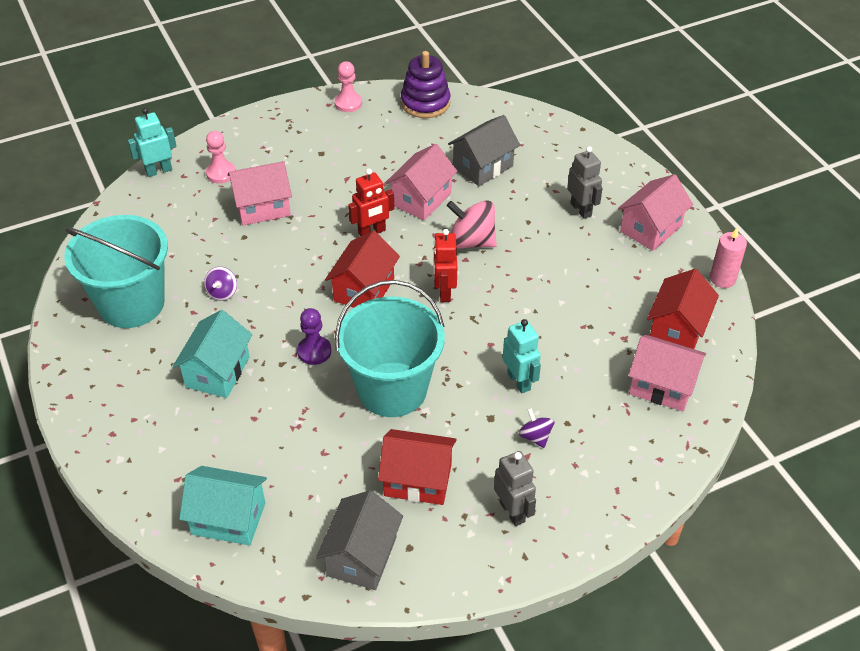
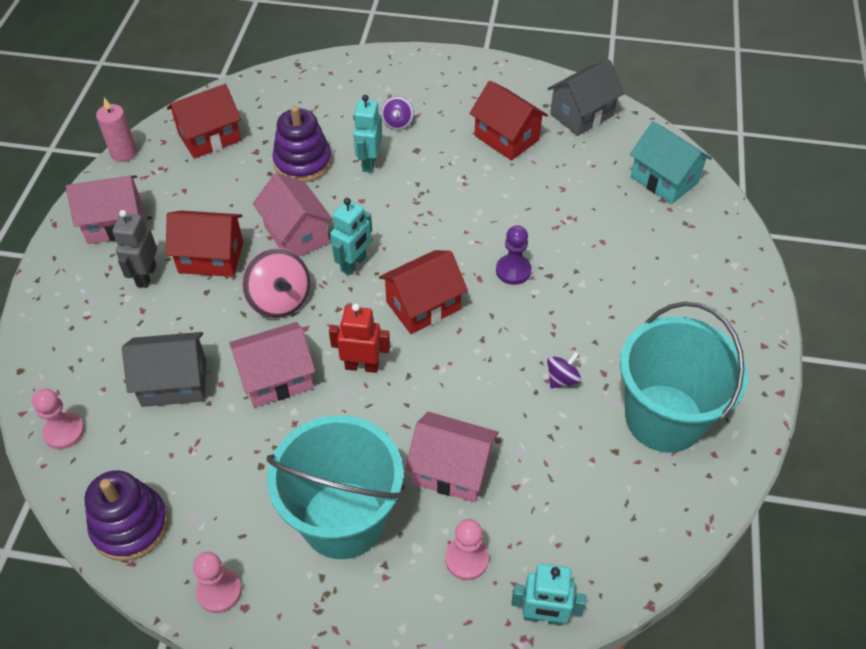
camera: 145 degrees left, 5 degrees up
(217, 372) = (612, 297): turquoise house -> none
(392, 389) = (472, 206): turquoise bucket -> turquoise bucket (343, 519)
(444, 292) = (354, 264): red robot -> turquoise robot
(512, 511) = (459, 91): grey robot -> none
(515, 118) = (64, 431): none -> pink pawn
(553, 243) = (211, 257): none -> red house
(574, 350) = (303, 162): none -> purple stacking toy
(662, 386) = (272, 108): pink house -> pink house (296, 234)

